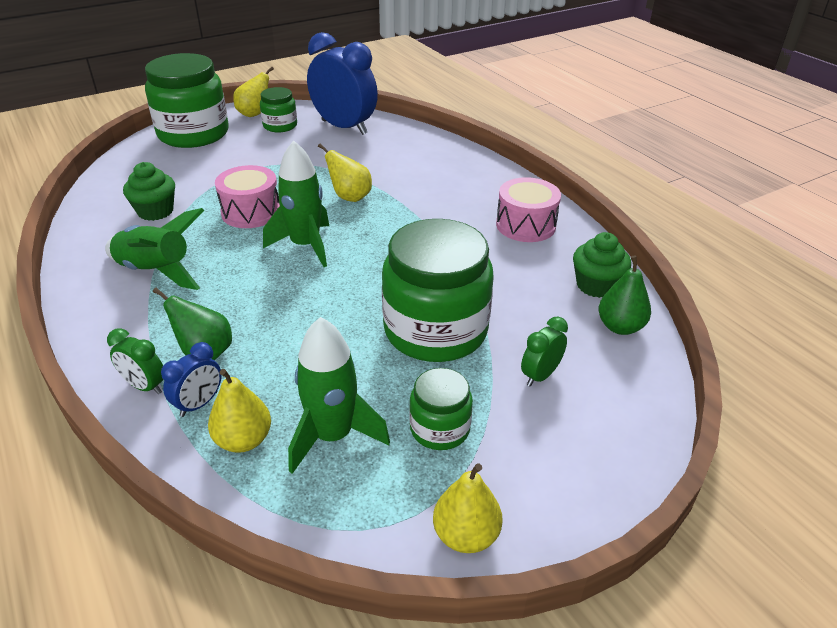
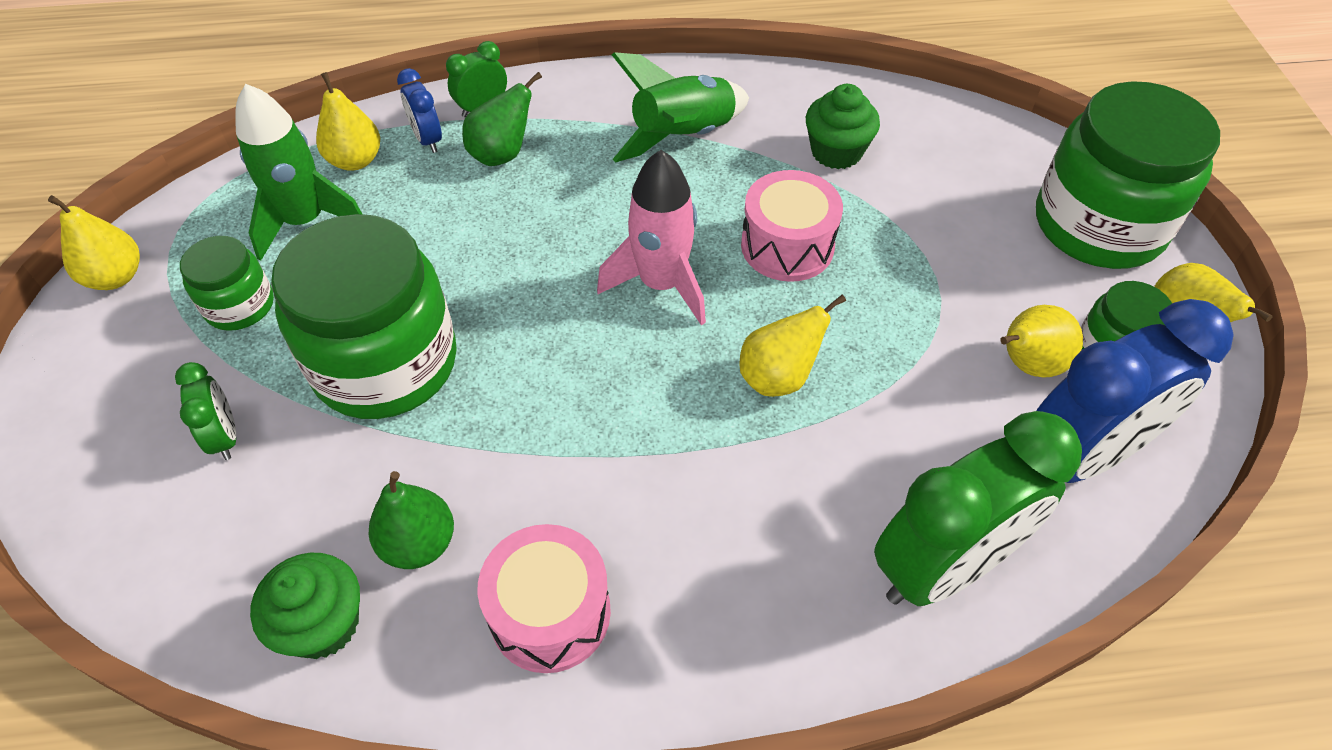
camera: 115 degrees right, 15 degrees up
(300, 141) = (1027, 364): none -> yellow pear
(305, 246) = (661, 284): green rocket -> pink rocket
(420, 147) = (942, 567): none -> green clock
(620, 327) = (219, 594): green pear -> green pear (419, 543)

